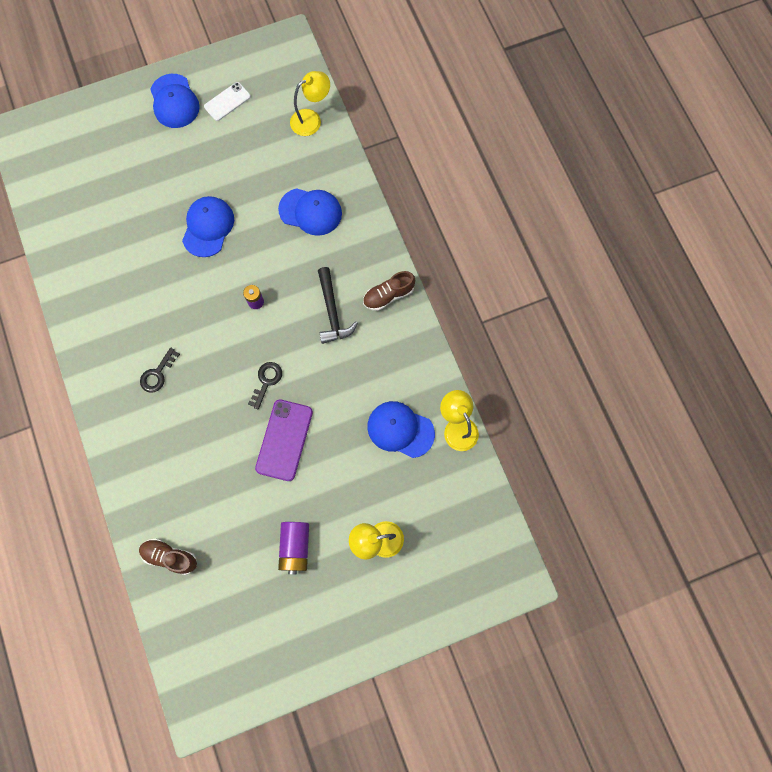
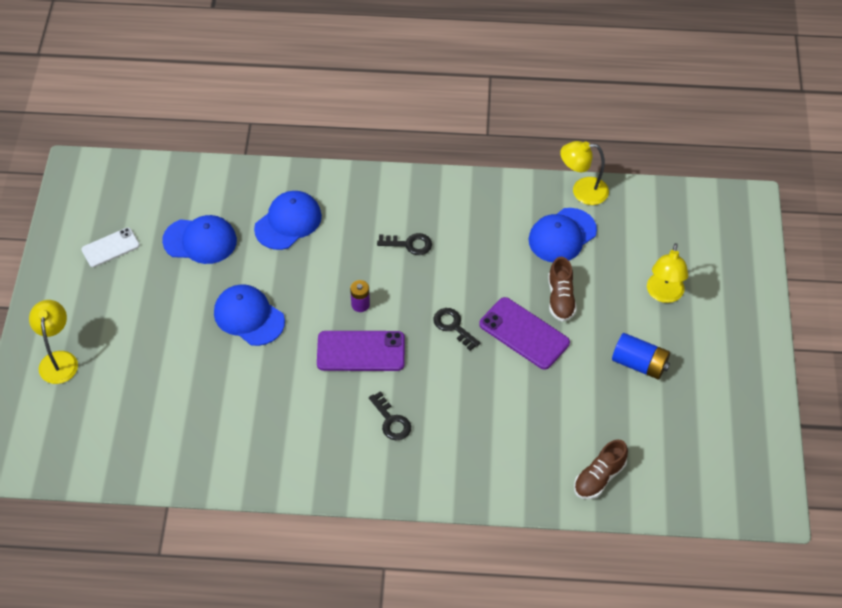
camera: 65 degrees left, 20 degrees down
(174, 101) = (75, 295): blue cap -> blue cap (200, 241)
(212, 322) = (361, 351): none -> purple phone
(227, 102) = (110, 247): white phone -> white phone turned 75 degrees clockwise
(295, 547) = (639, 364): purple battery -> blue battery
(311, 119) = (183, 183): yellow lamp -> yellow lamp (59, 360)
(332, 311) = (409, 244): black hammer -> black key
(388, 295) = (418, 193): brown shoe -> brown shoe (560, 298)

